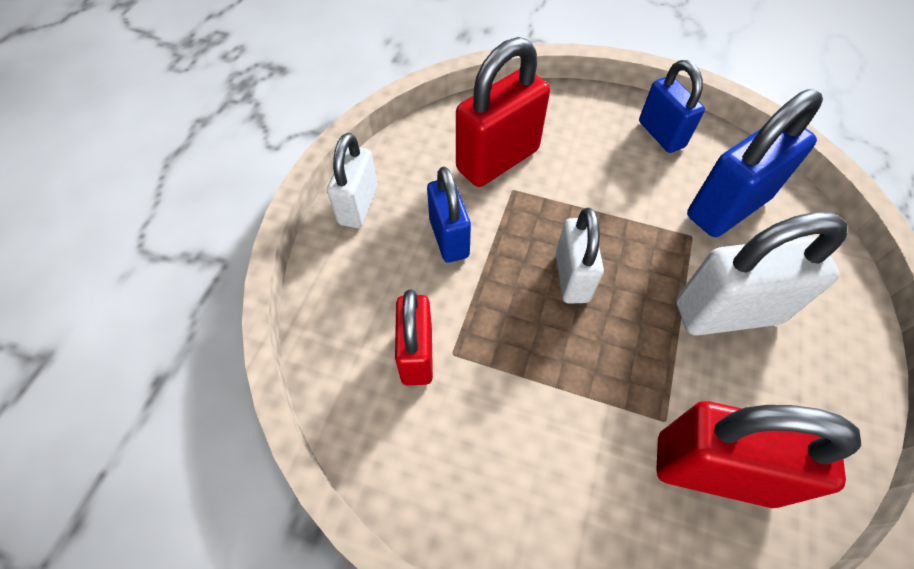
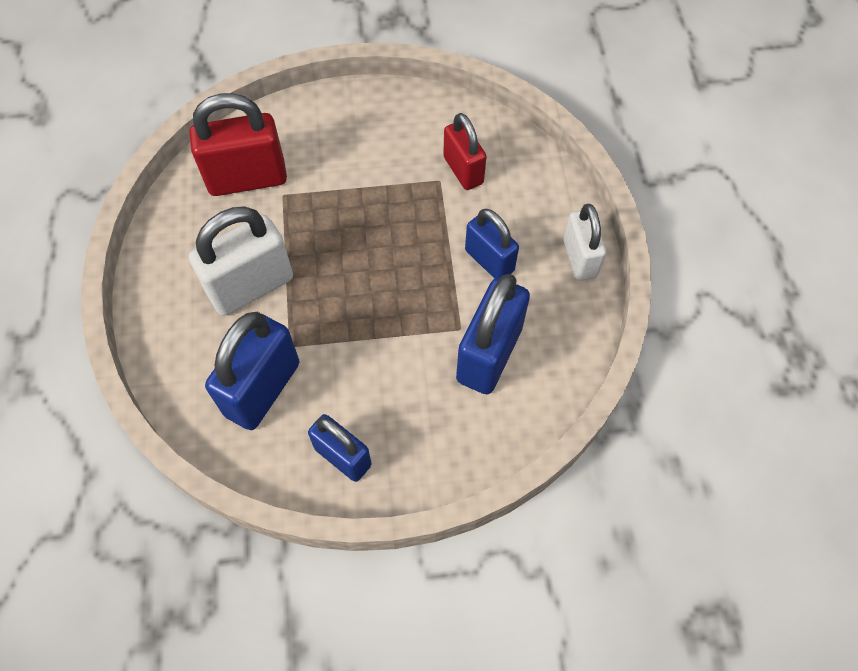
camera: 155 degrees right, 5 degrees up
(497, 160) = (489, 354): red padlock -> blue padlock
(572, 277) = (378, 267): white padlock -> none

